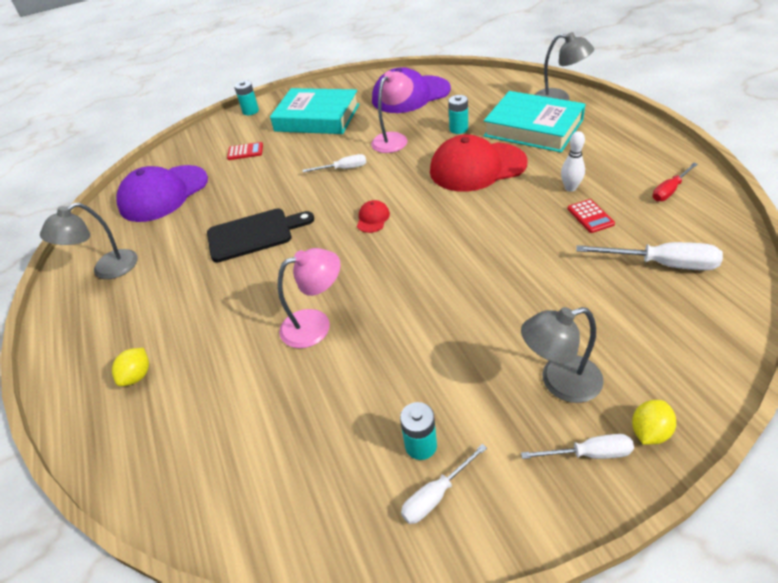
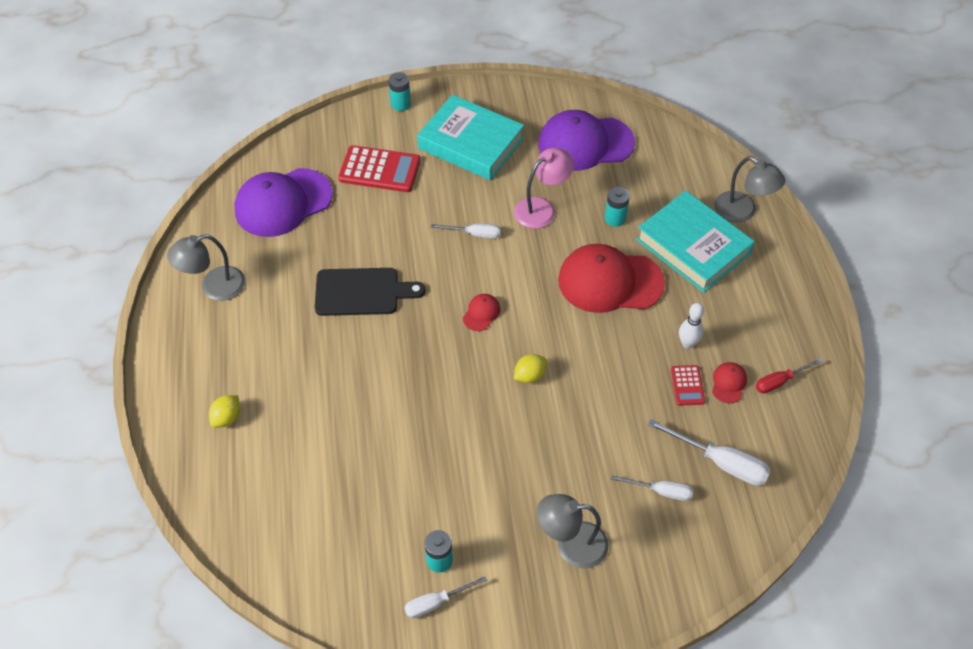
camera: 10 degrees right, 10 degrees up
(245, 152) = (380, 170): red calculator -> red calculator, size x1.92
(316, 324) = (391, 418): pink lamp -> none
(589, 454) = (563, 610): white screwdriver -> white screwdriver (661, 491)
(626, 204) = (728, 383): none -> red cap
(649, 432) = (617, 609): yellow lemon -> yellow lemon (529, 376)

